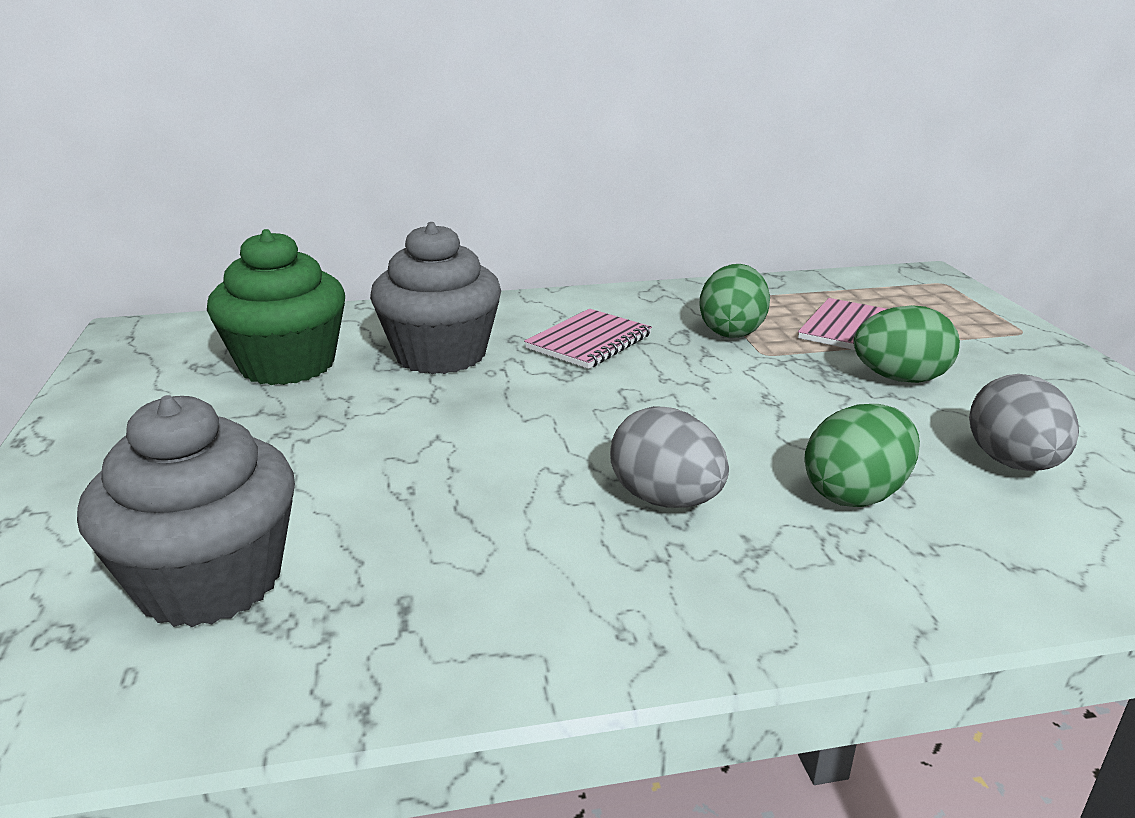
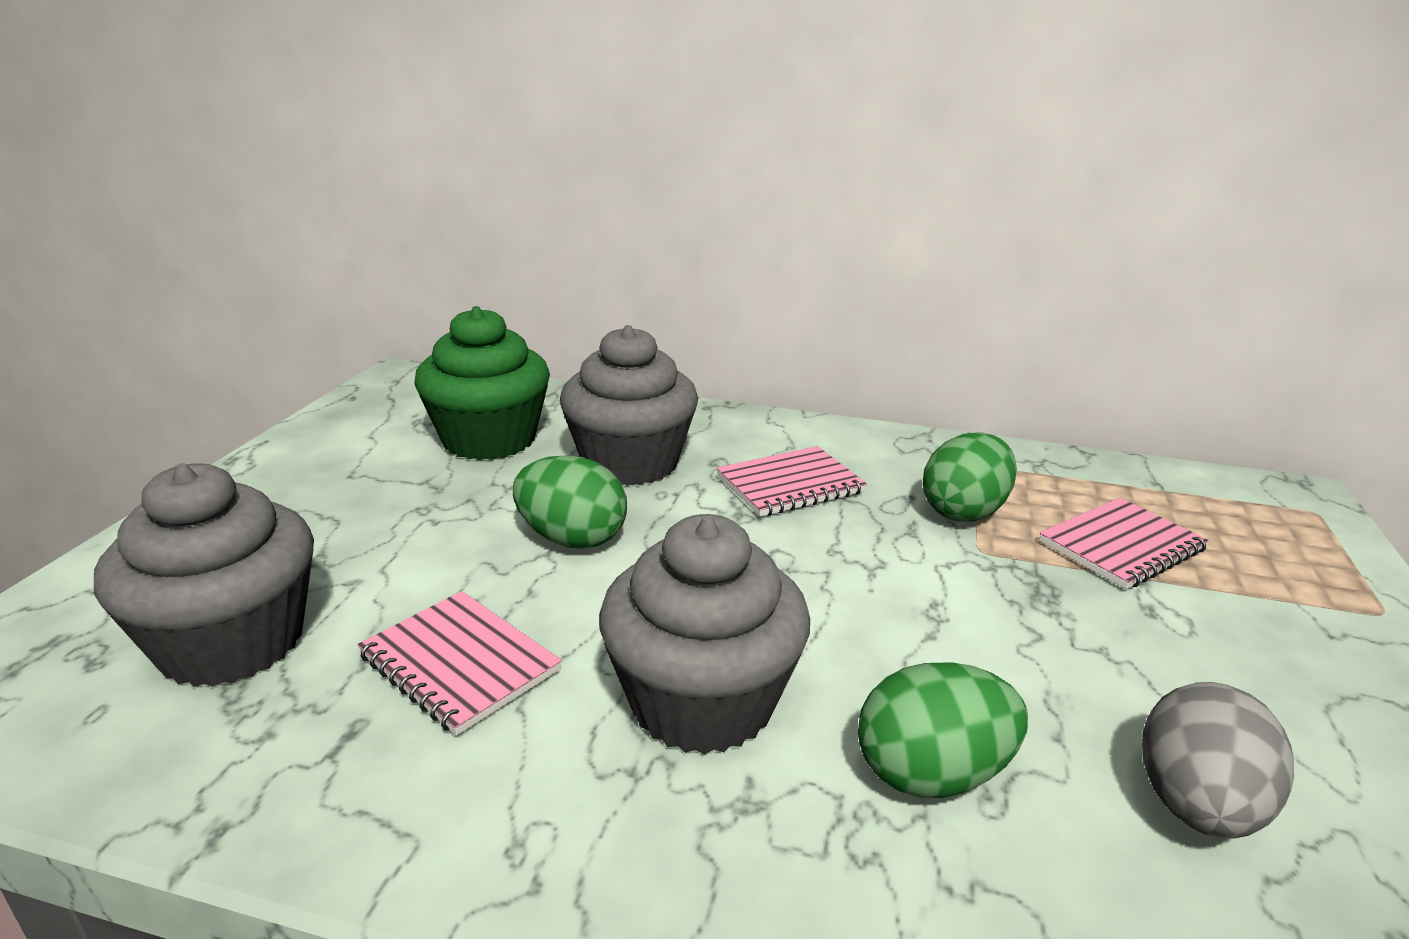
camera: 25 degrees right, 0 degrees up
(447, 533) = (459, 663): none -> pink notebook
(665, 500) = (702, 701): grey egg -> grey cupcake
(899, 379) = (1131, 632): green egg -> green egg (572, 539)

